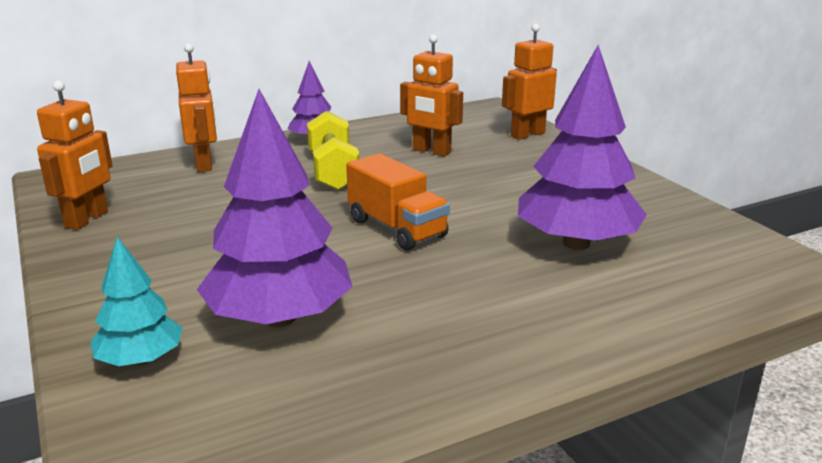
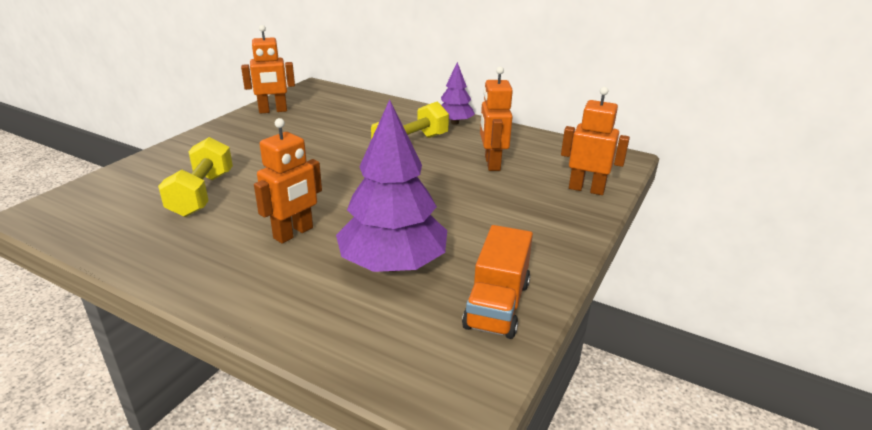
camera: 55 degrees right, 5 degrees up
(140, 360) = (140, 176): turquoise tree -> none
(204, 164) = (374, 109): orange robot -> orange robot (294, 233)
(280, 318) = (202, 194): purple tree -> yellow dumbbell
(397, 228) = (347, 191): orange truck -> orange truck (497, 305)

